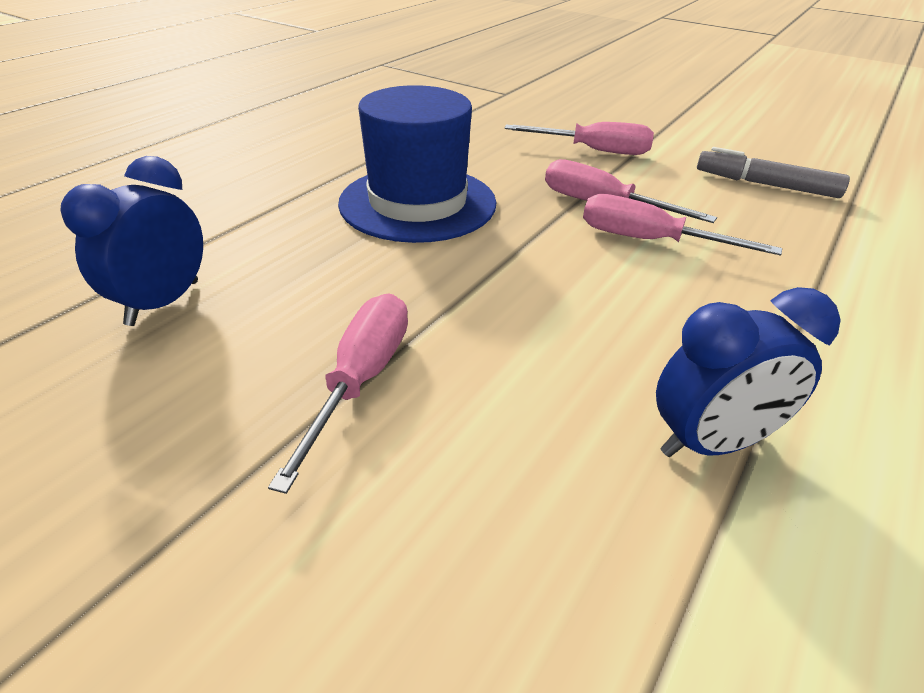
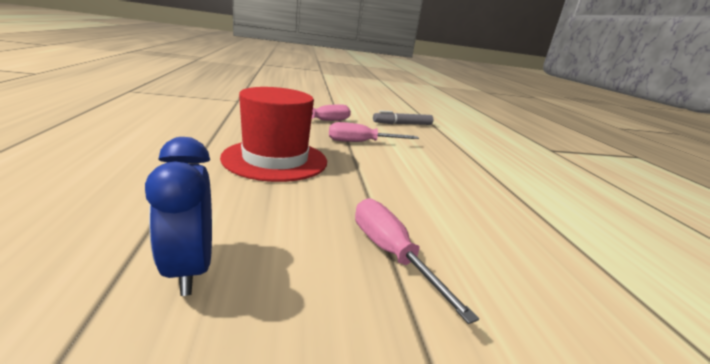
camera: 45 degrees left, 15 degrees down
(418, 203) = (275, 159): blue hat -> red hat
(649, 241) = (400, 152): pink screwdriver -> none
(711, 443) = (529, 216): blue clock -> none

